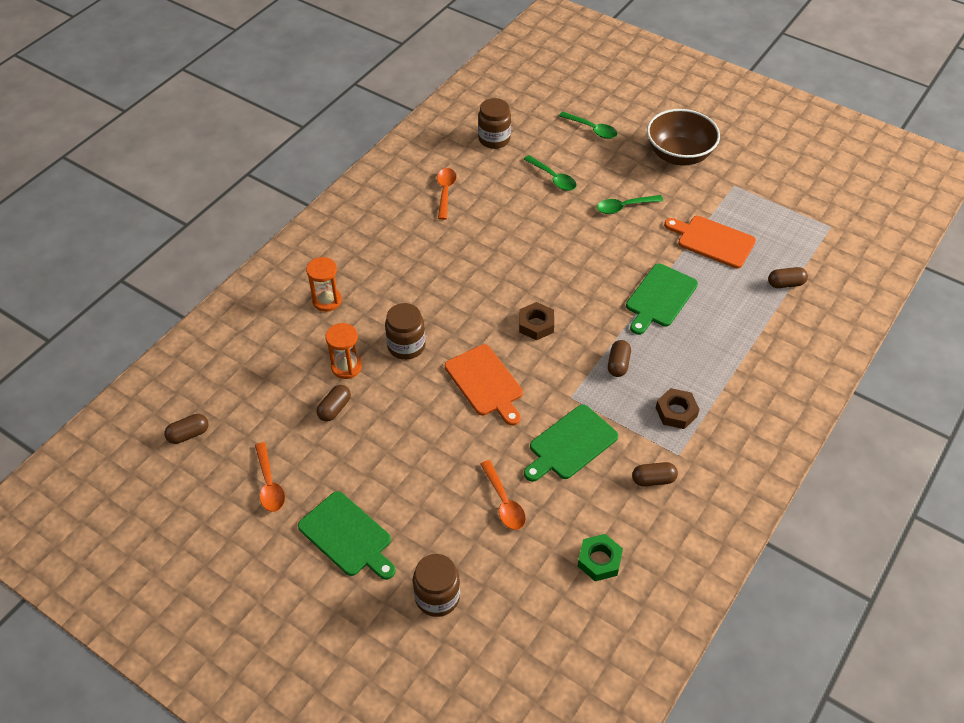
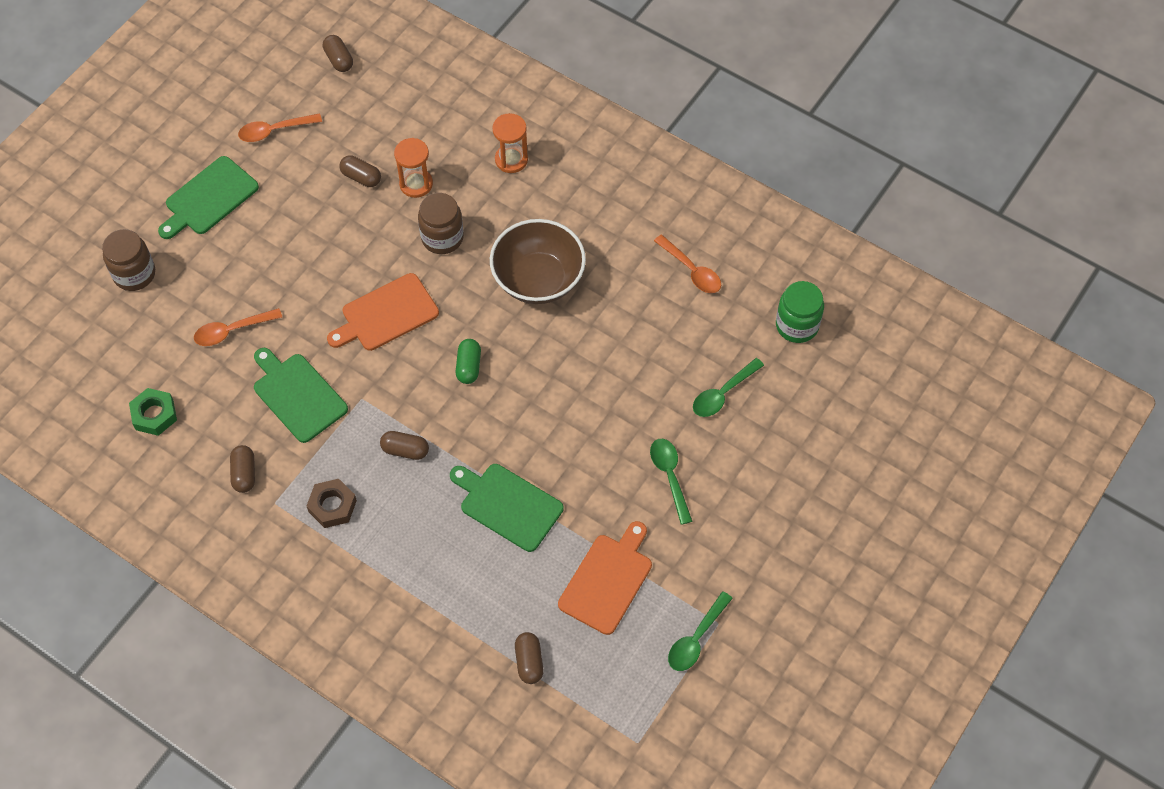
camera: 90 degrees right, 10 degrees up
(445, 192) = (692, 270): orange spoon -> orange spoon turned 45 degrees clockwise
(494, 139) = (797, 325): brown jar -> green jar
(536, 325) = (469, 366): brown nut -> green capsule
(592, 129) = (826, 446): green spoon -> green spoon (696, 639)
(679, 155) = (778, 556): brown bowl -> brown bowl (538, 279)

